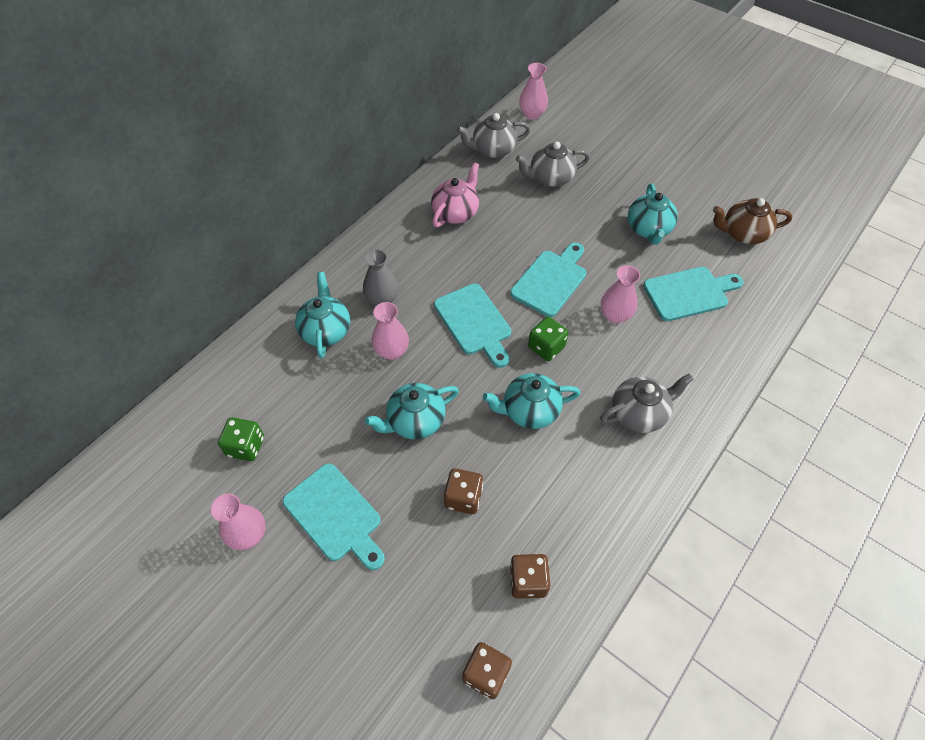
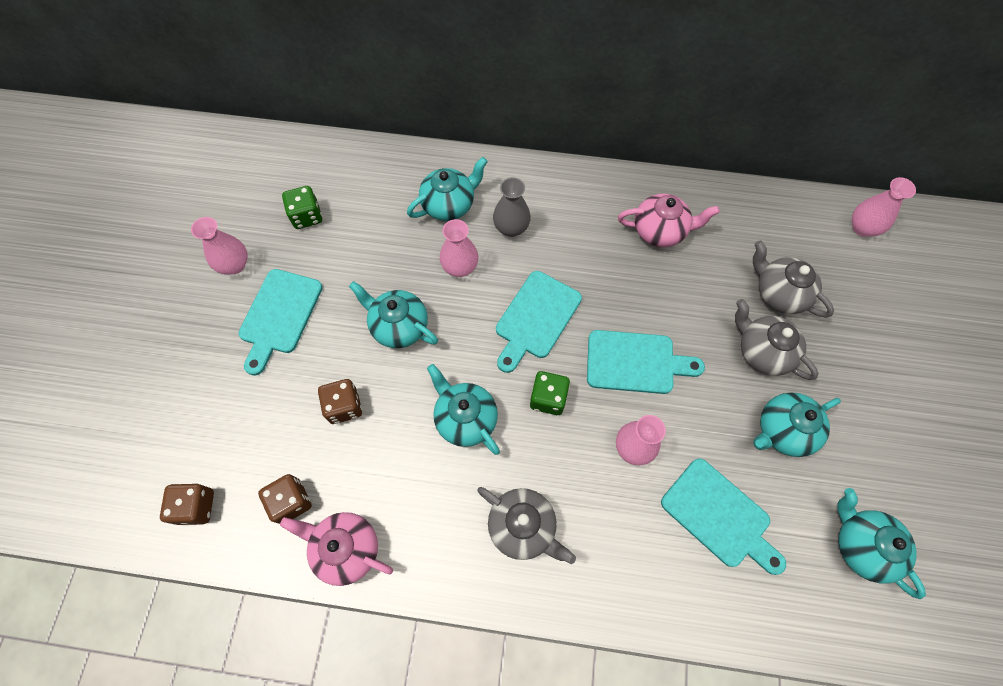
camera: 60 degrees right, 10 degrees up
(493, 150) = (775, 218): grey teapot -> grey teapot (763, 352)
(593, 552) = (346, 548): none -> pink teapot
(743, 233) = (861, 545): brown teapot -> turquoise teapot

